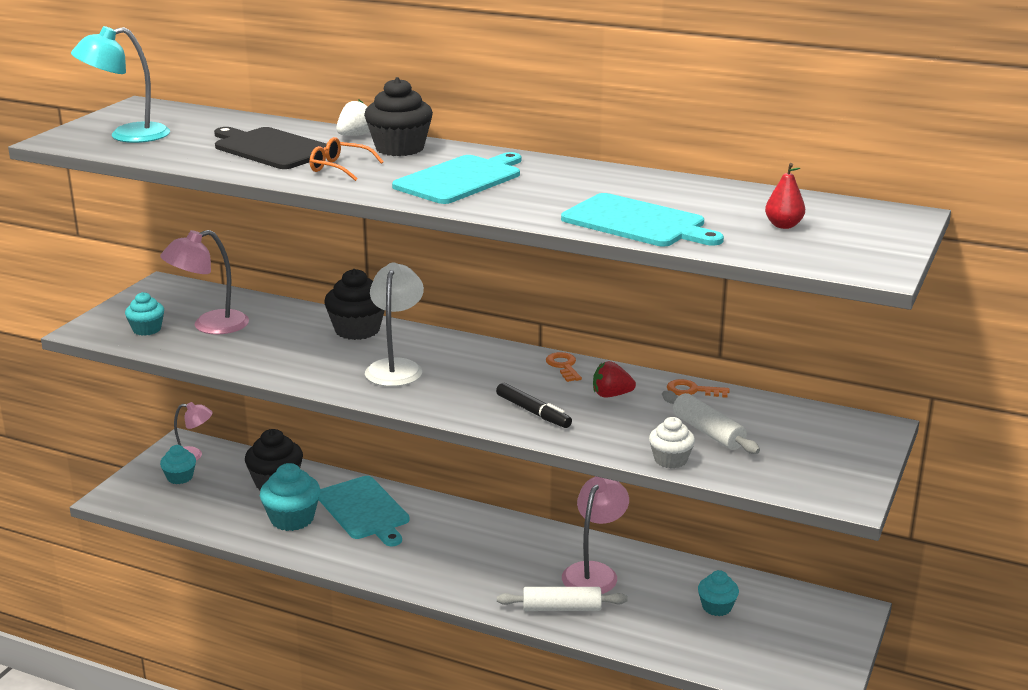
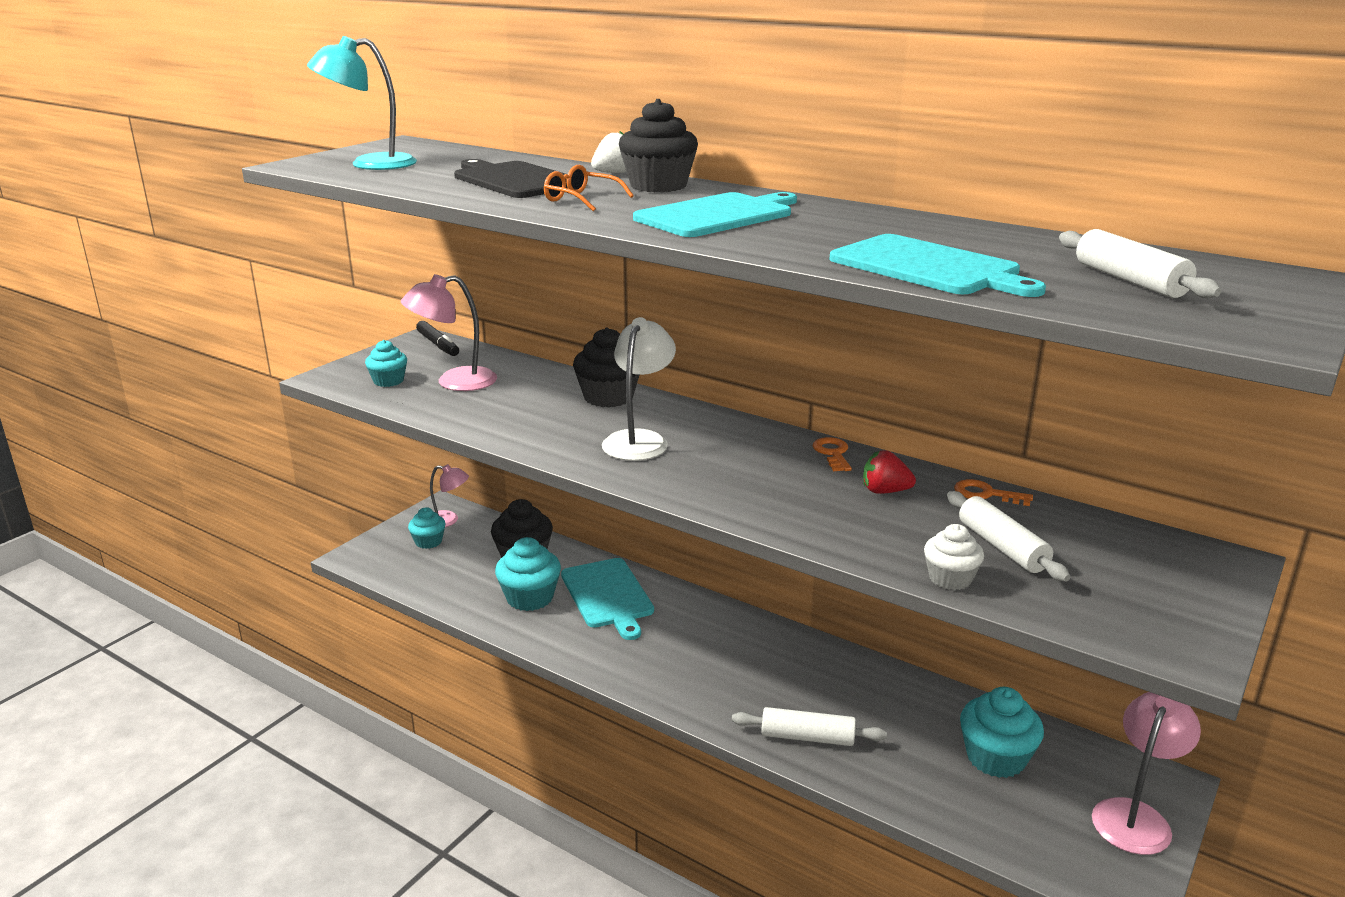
camera: 10 degrees right, 0 degrees up
(533, 412) = (786, 503): black marker -> black marker (438, 345)
(594, 572) = (852, 696): pink lamp -> pink lamp (1135, 816)
(716, 607) = (995, 758): turquoise cupcake -> turquoise cupcake, size x1.63
(783, 225) = (1129, 280): red pear -> white rolling pin

